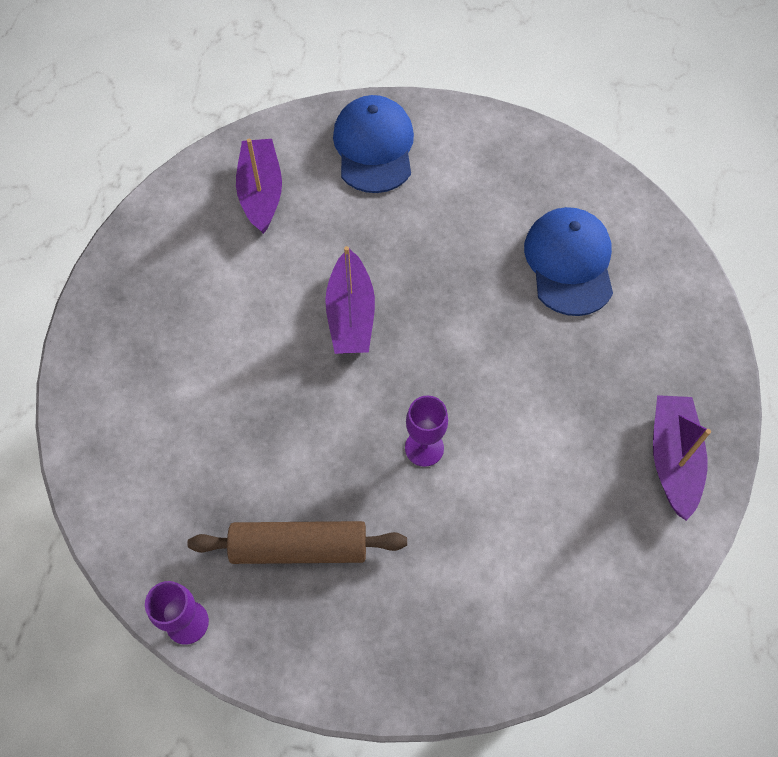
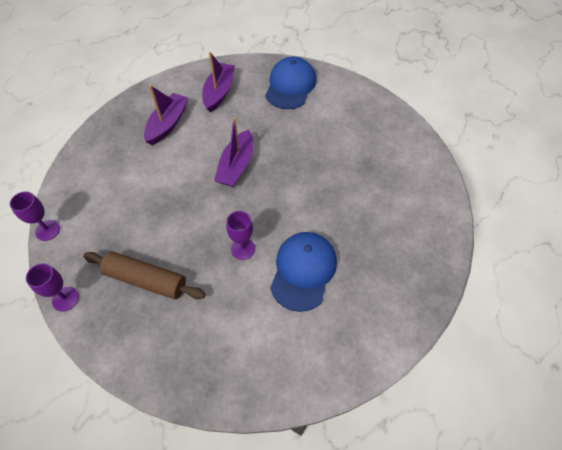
camera: 20 degrees right, 5 degrees down
(96, 524) = (47, 230): none -> purple goblet
(569, 263) = (375, 175): blue cap -> blue cap (303, 271)
(672, 459) = (391, 305): purple boat -> purple boat (167, 124)

